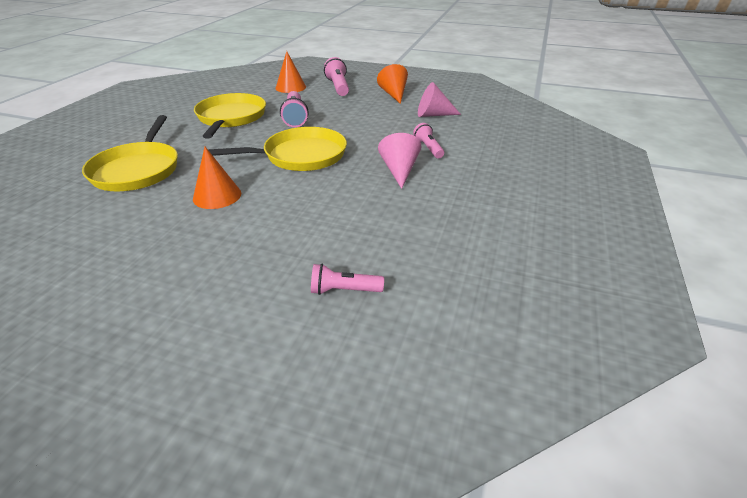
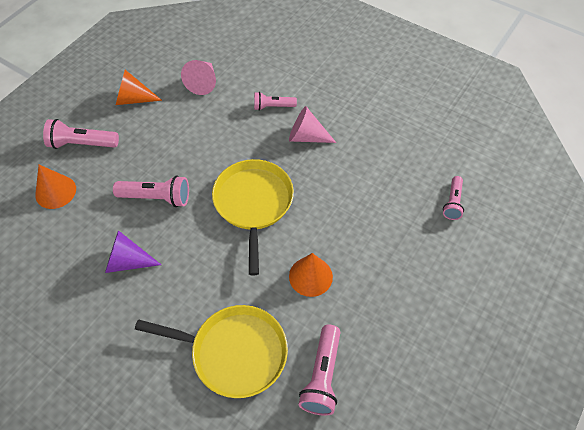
camera: 75 degrees left, 20 degrees up
(98, 217) = (322, 376): none -> pink flashlight
(231, 118) = (127, 261): yellow pan -> purple cone

